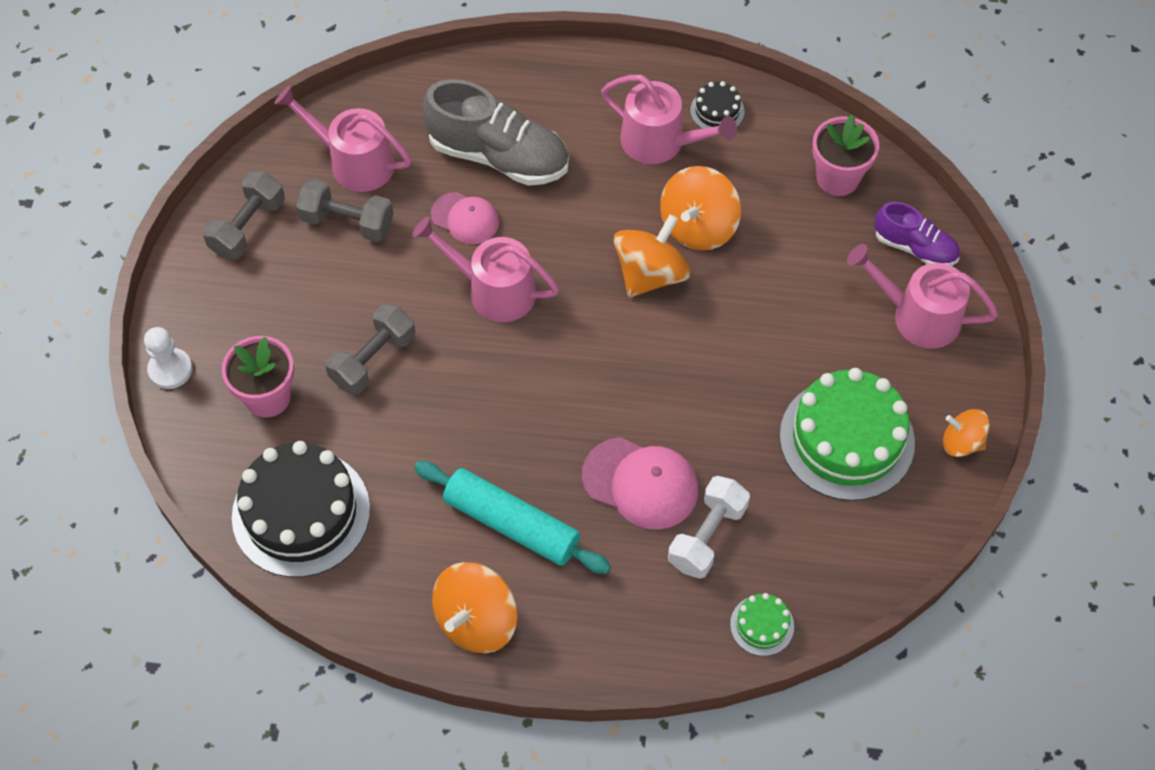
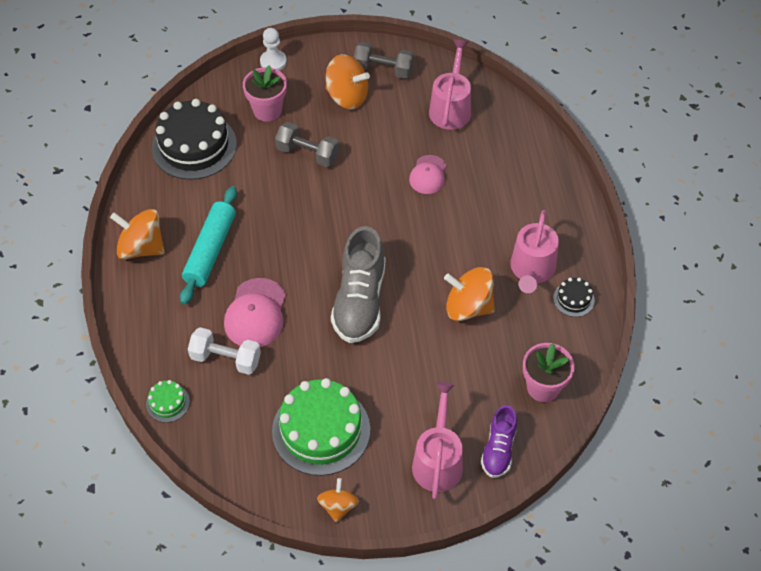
camera: 75 degrees right, 5 degrees down
(347, 222) = (404, 116): grey dumbbell -> none
(493, 290) = (377, 202): pink watering can -> none
(498, 156) = (484, 181): grey shoe -> grey shoe (359, 301)
(650, 274) = (419, 286): orange spinning top -> orange spinning top (347, 96)

